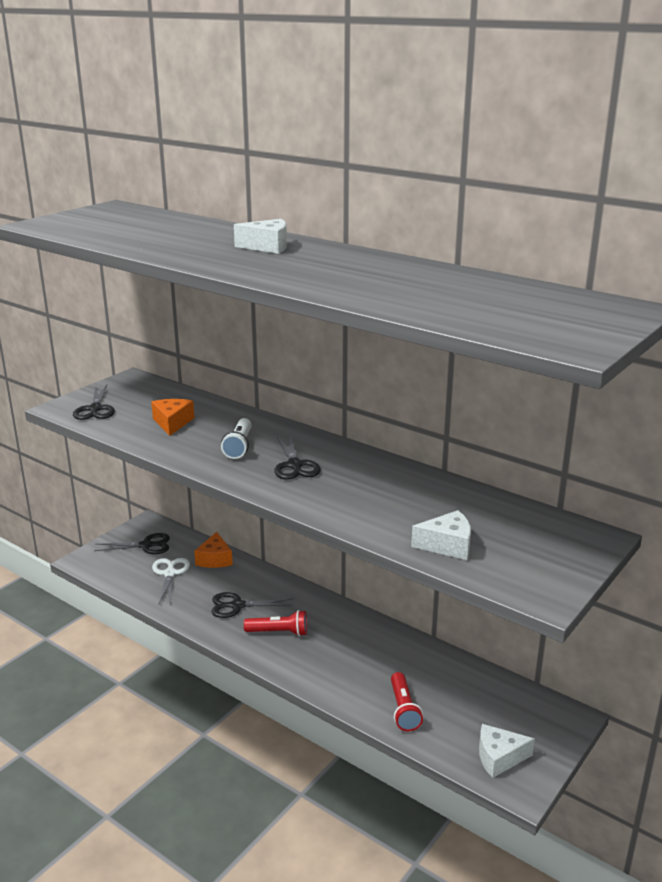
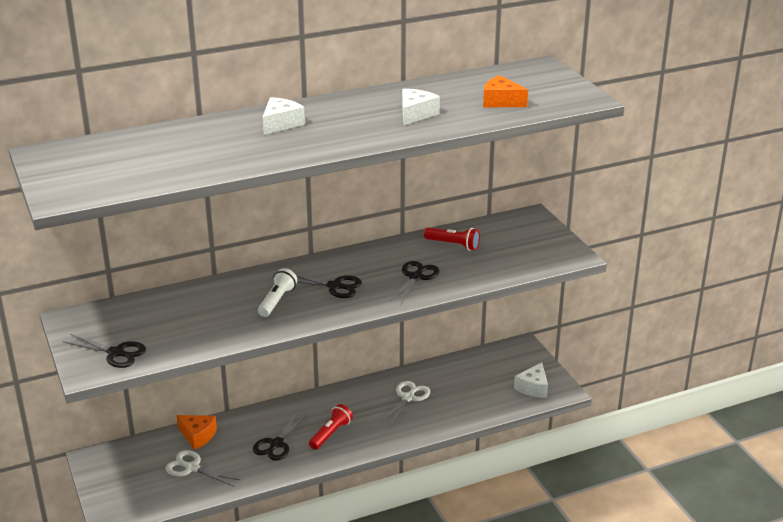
camera: 60 degrees left, 5 degrees up
(146, 545) = (131, 470): black scissors -> black scissors (416, 277)
(172, 423) = (196, 320): orange cheese -> orange cheese (501, 101)
(239, 446) = (277, 301): white flashlight -> white flashlight turned 105 degrees counterclockwise
(382, 662) = (408, 397): none -> white scissors
(403, 709) = (462, 407): red flashlight -> red flashlight (453, 245)
(447, 545) = (496, 266): white cheese -> white cheese (416, 114)

